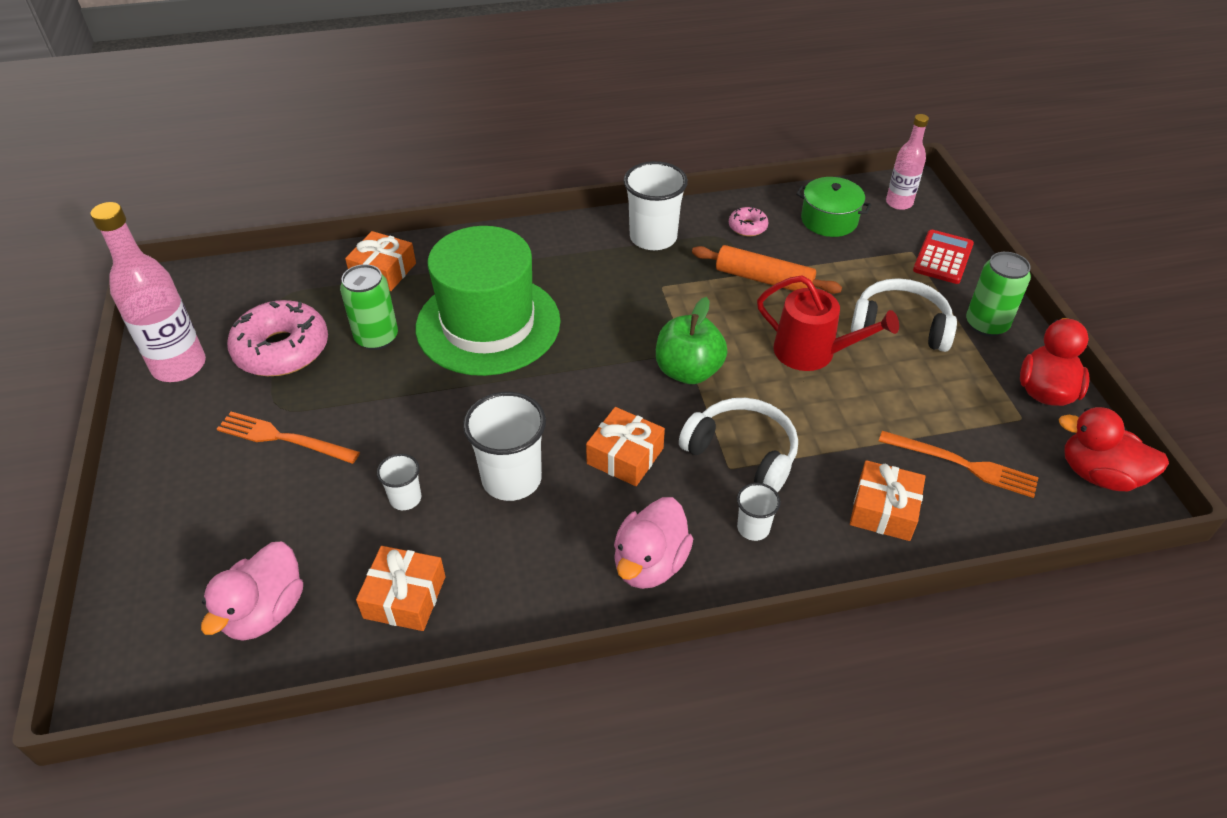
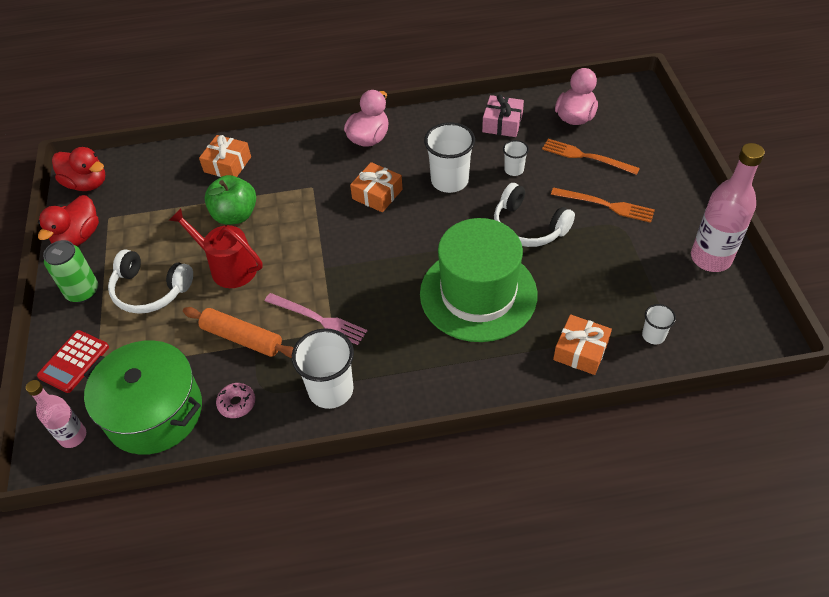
camera: 175 degrees left, 5 degrees up
(282, 349) = (637, 272): pink donut -> none
(376, 337) = (566, 282): green can -> none
(404, 597) = (502, 123): orange gift -> pink gift
(680, 297) = (318, 319): none -> pink fork
(688, 371) = (325, 252): green apple -> green apple (235, 215)
(742, 452) = (301, 196): white headphones -> white headphones (528, 227)
(753, 528) = (307, 155): white cup -> white cup (653, 335)
(829, 220) = (154, 412): green pot -> green pot, size x1.73
(962, 464) = (166, 189): orange fork -> orange fork (586, 157)

